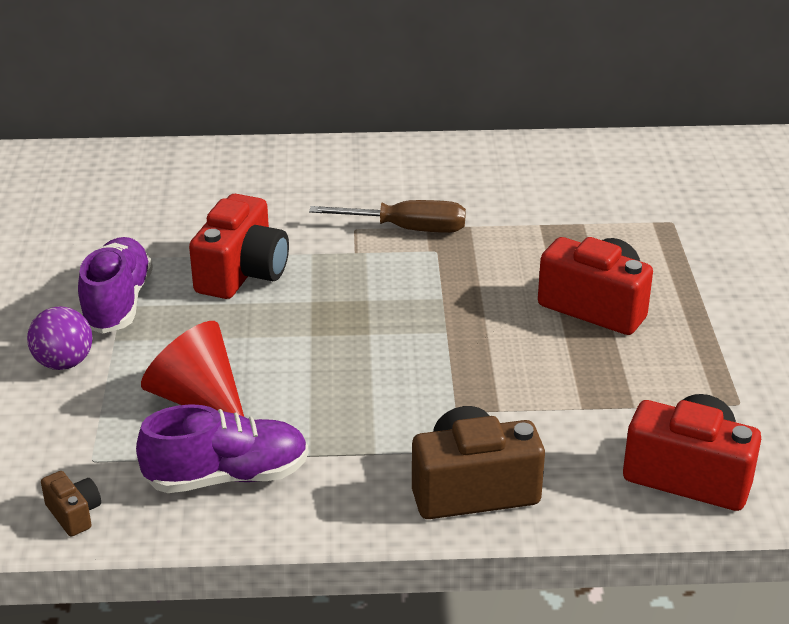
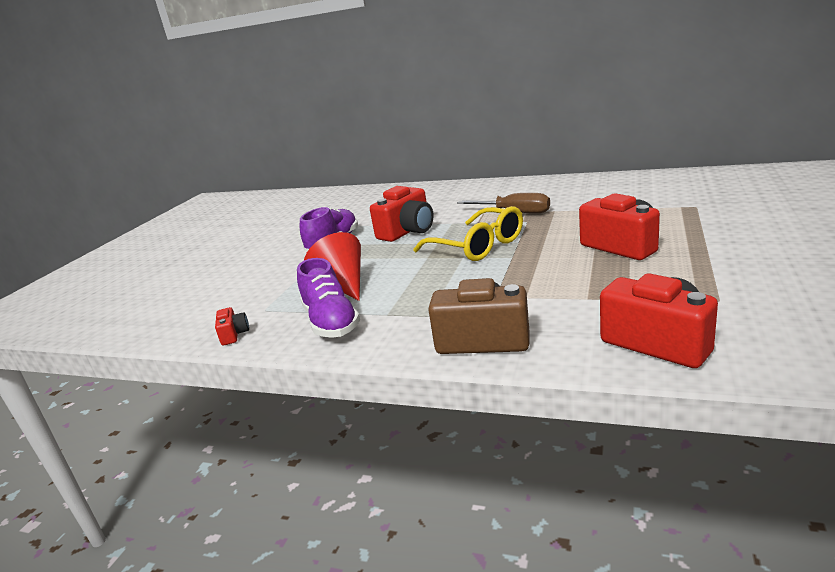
camera: 25 degrees right, 10 degrees down
(64, 363) = (287, 267): purple ball -> none
(74, 514) = (234, 334): brown camera -> red camera
(227, 477) = (331, 322): purple shoe -> purple shoe turned 60 degrees clockwise
(382, 308) = (478, 246): none -> yellow glasses

